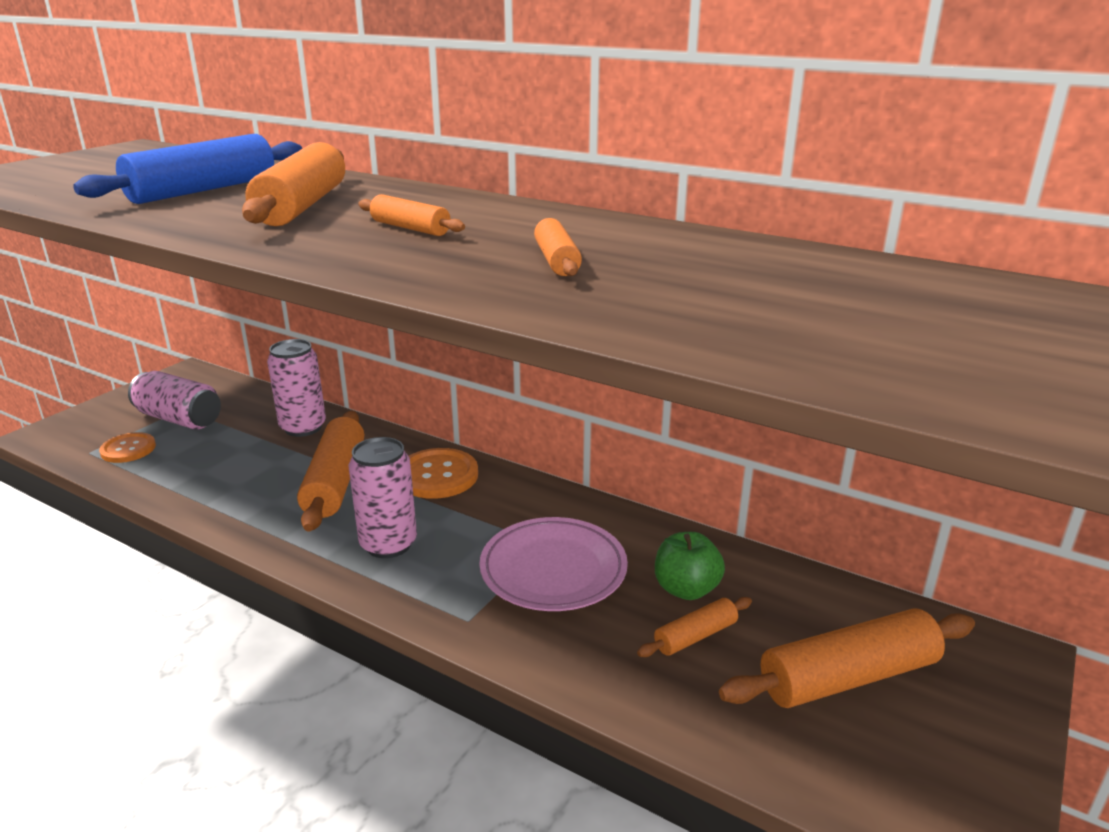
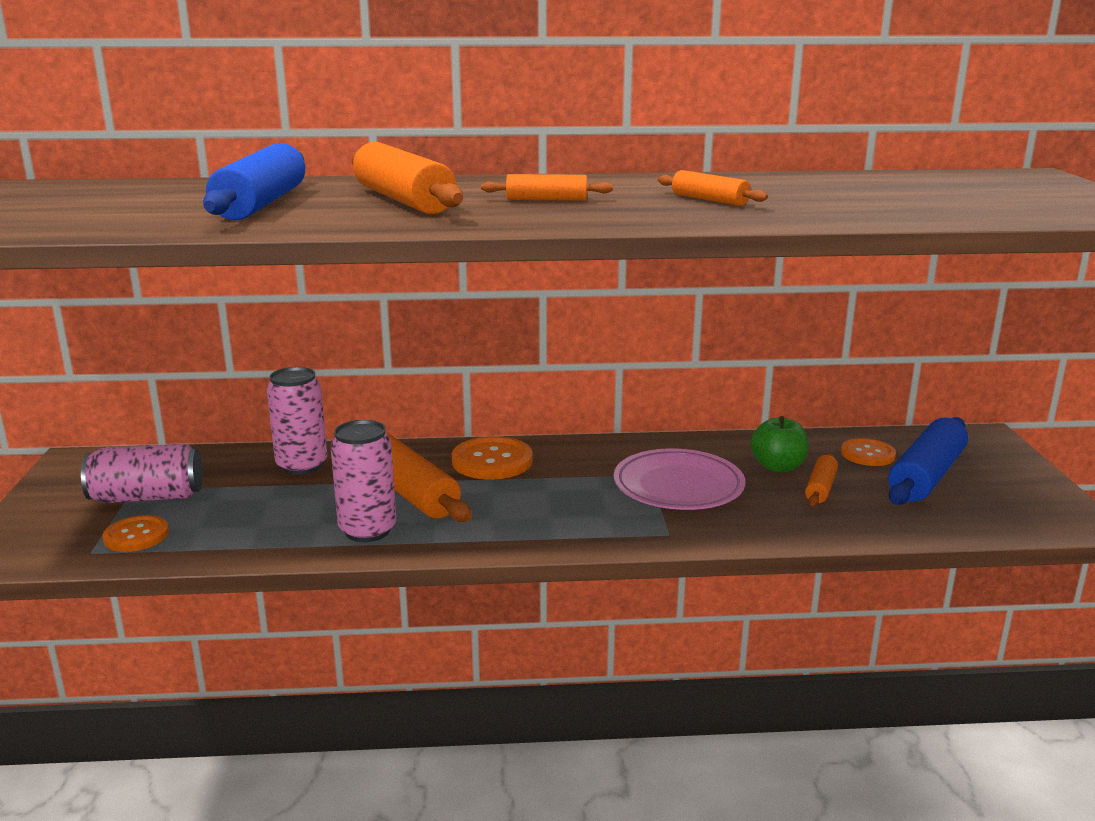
camera: 35 degrees left, 5 degrees down
(388, 544) = (531, 514): pink can -> pink can (367, 530)
(814, 616) = (867, 454): none -> orange button
(848, 677) = (926, 476): orange rolling pin -> blue rolling pin

